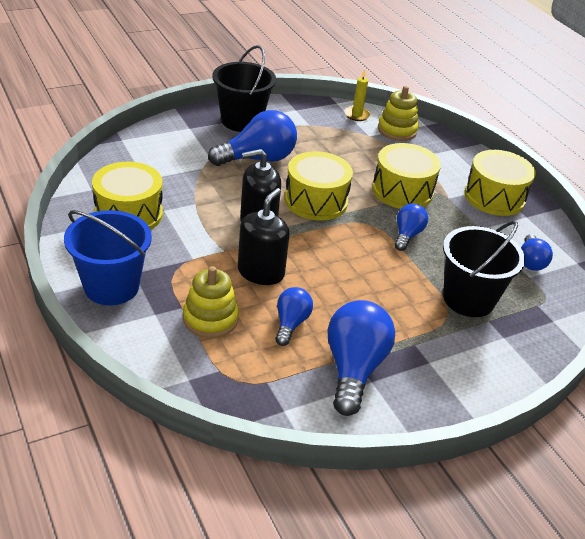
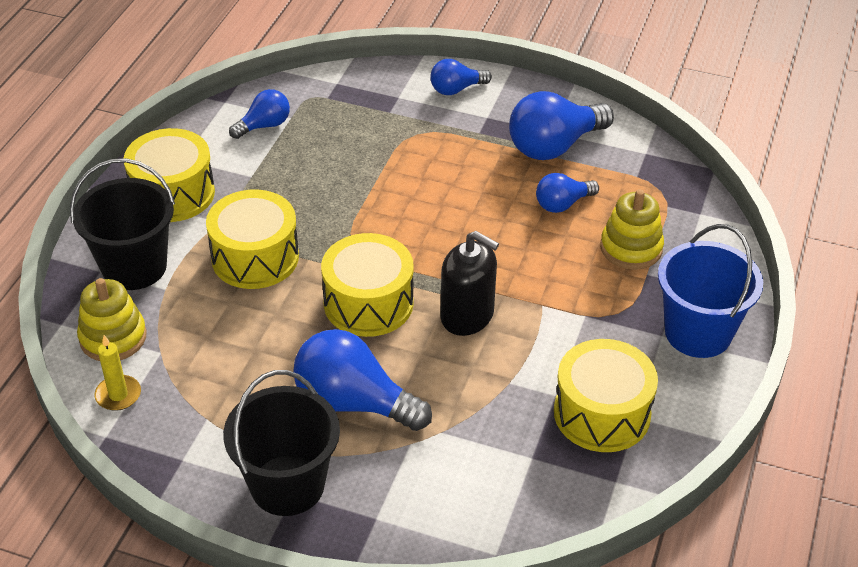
camera: 130 degrees left, 5 degrees up
(261, 272) = (532, 262): black soap dispenser -> none
(407, 235) = (334, 212): blue light bulb -> blue light bulb (456, 89)
(468, 299) = (377, 134): black bucket -> black bucket (134, 267)

